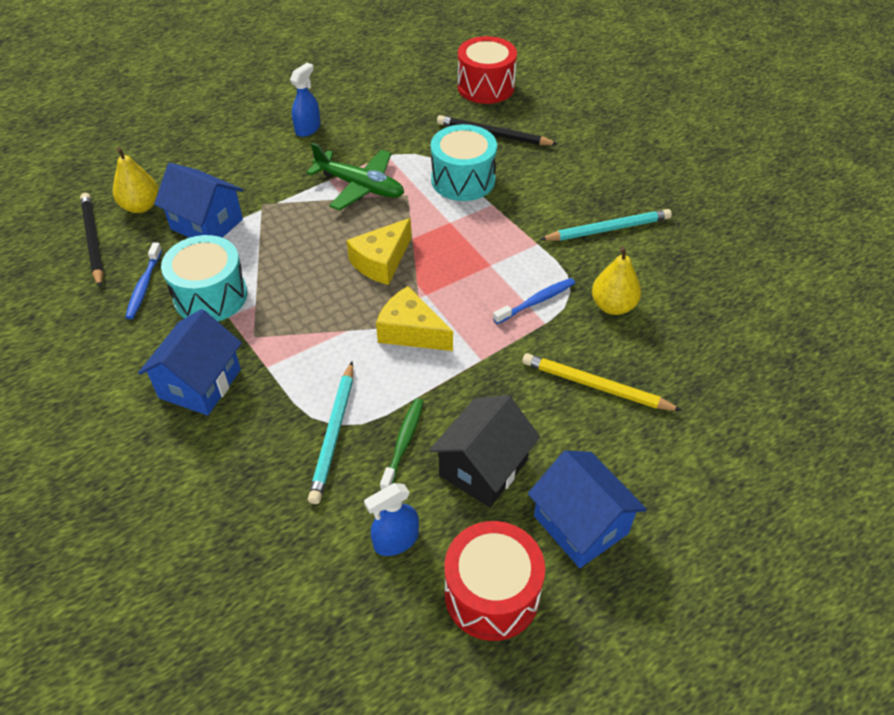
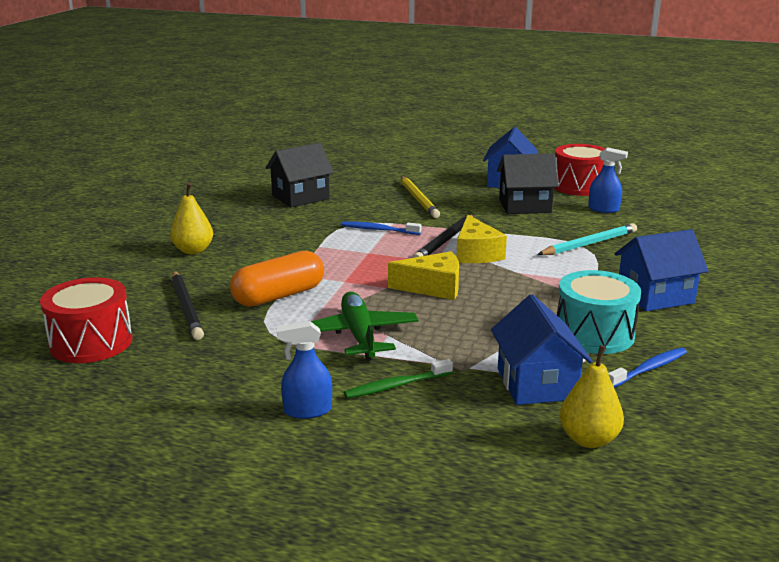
camera: 130 degrees left, 25 degrees down
(93, 241) = (673, 434): black pencil -> black pencil (445, 241)
(403, 443) = (553, 226): green toothbrush -> green toothbrush (396, 386)
(463, 180) = (279, 296): turquoise drum -> orange capsule
(608, 229) = (265, 231): turquoise pencil -> none
(613, 306) = (344, 211): yellow pear -> yellow pear (193, 250)
(688, 296) = (300, 197): none -> black house

